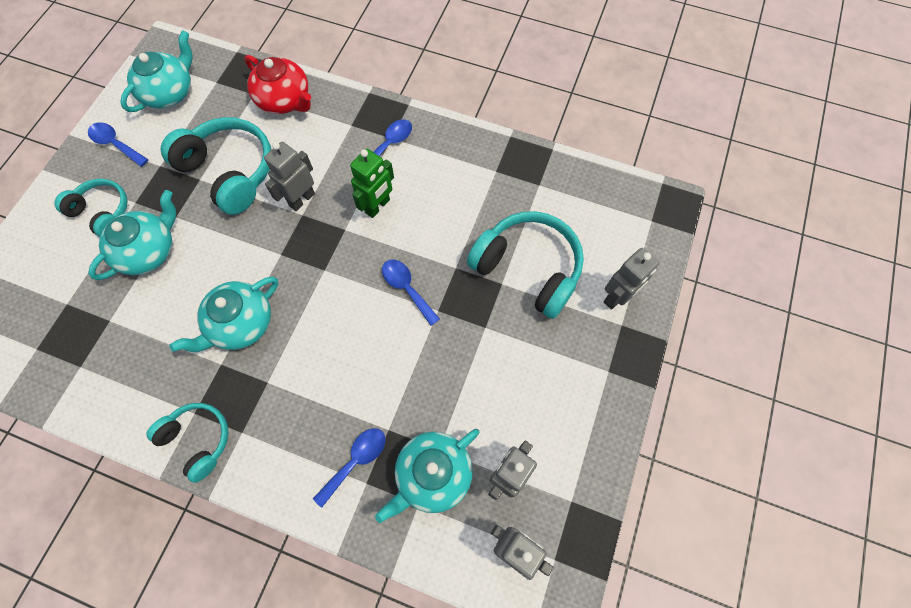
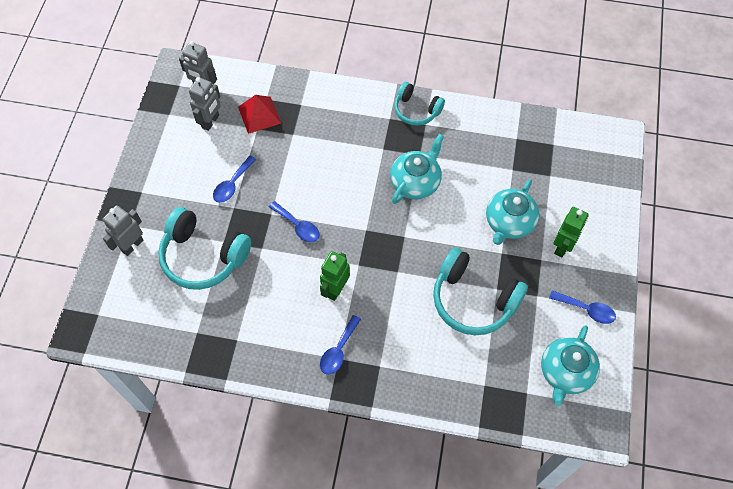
camera: 170 degrees right, 5 degrees down
(102, 212) = (562, 247): turquoise headphones -> green robot
(285, 100) = (451, 383): red teapot -> none
(301, 199) = (402, 285): grey robot -> none
(356, 461) = (310, 114): blue spoon -> blue spoon (232, 184)
(432, 475) = (259, 115): turquoise teapot -> red pyramid

